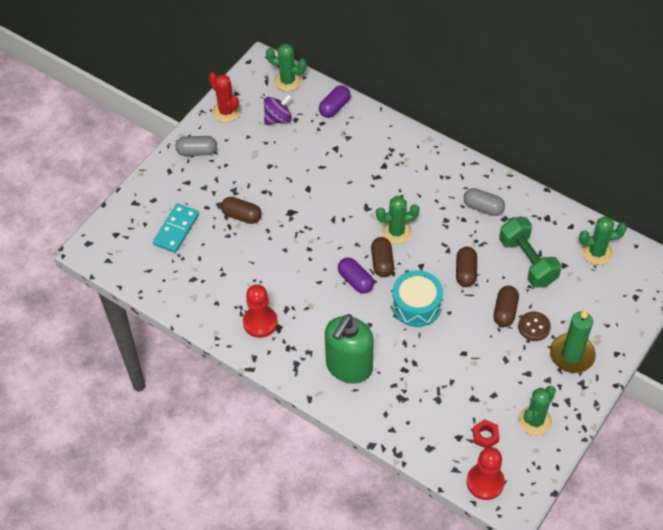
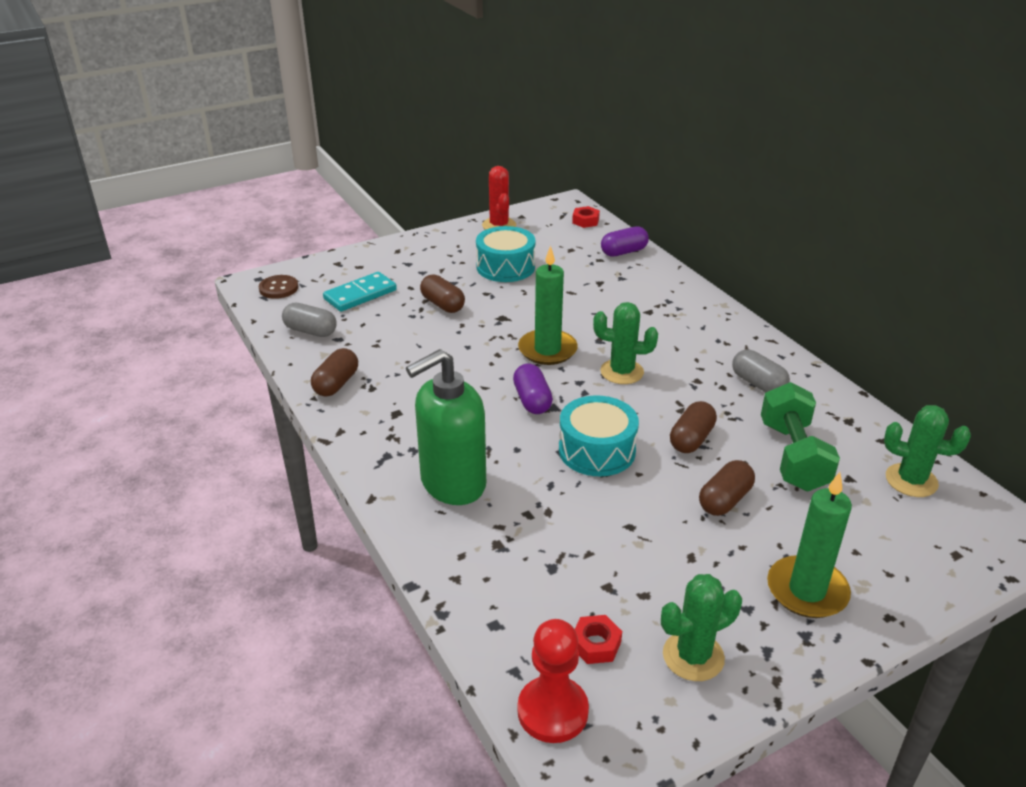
camera: 25 degrees right, 20 degrees down
(197, 151) = (440, 245): grey capsule -> grey capsule (310, 331)
(260, 158) = (505, 267): none -> turquoise drum
(260, 322) = (378, 401): red pawn -> none
(278, 118) = (551, 244): purple spinning top -> none
(287, 81) = (585, 221): green cactus -> red nut
(339, 231) = (547, 350): none -> green candle
(382, 262) = (581, 394): brown capsule -> brown capsule (336, 384)
(534, 327) = (761, 533): brown button -> brown button (278, 288)

